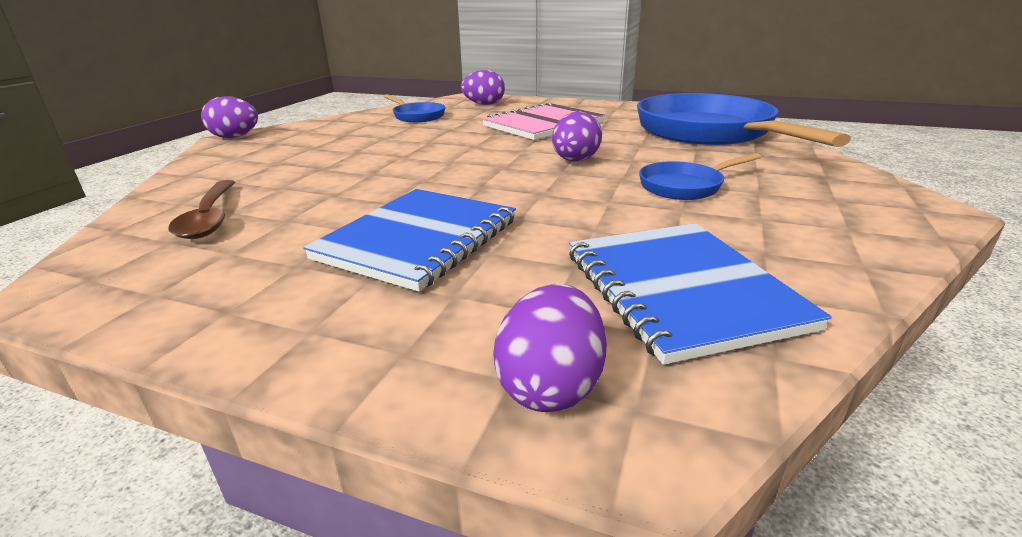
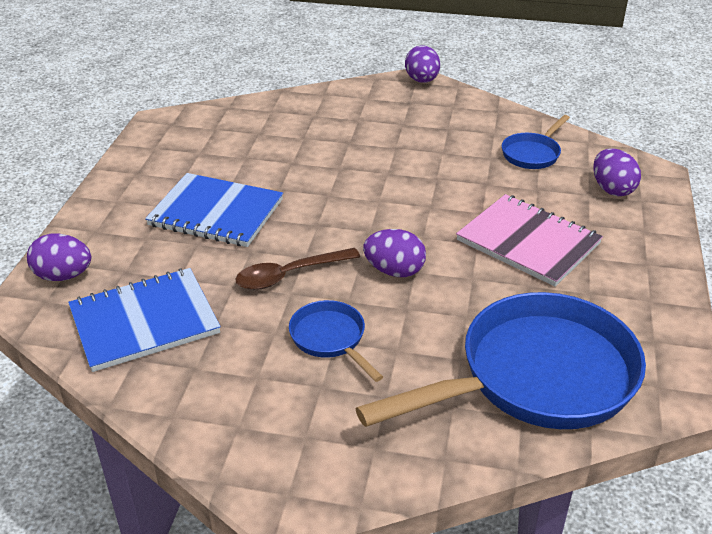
camera: 80 degrees right, 10 degrees up
(210, 218) = (247, 130): brown spoon -> brown spoon (289, 275)

